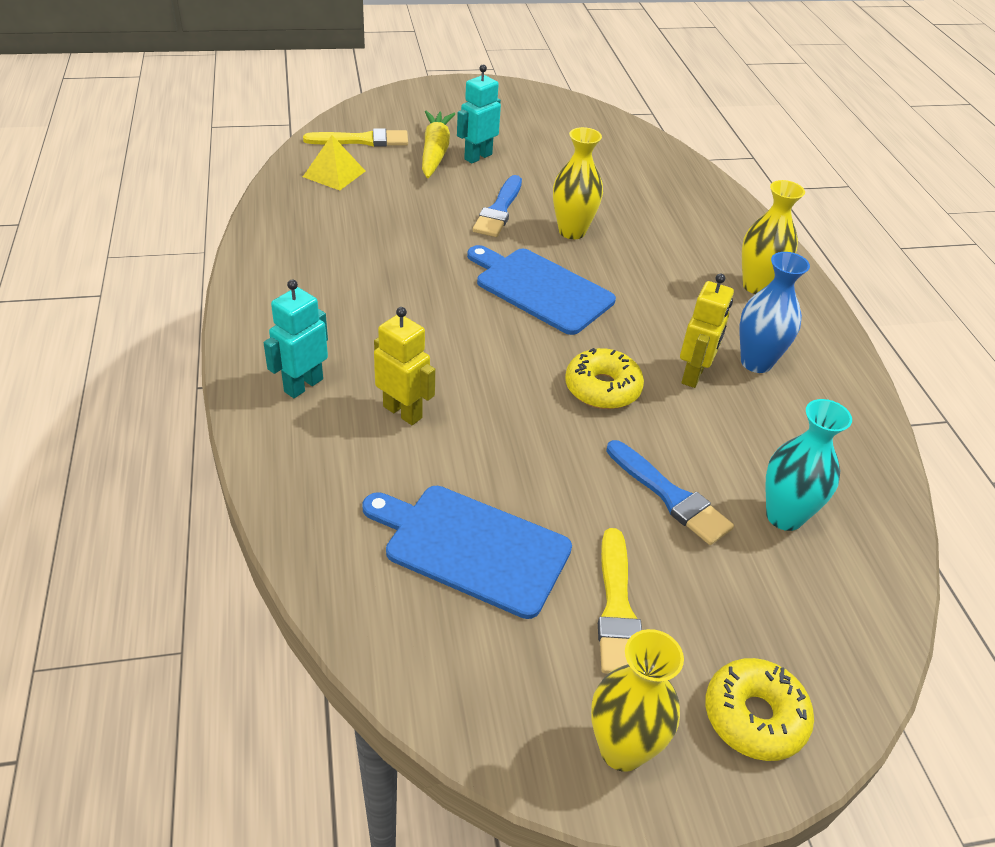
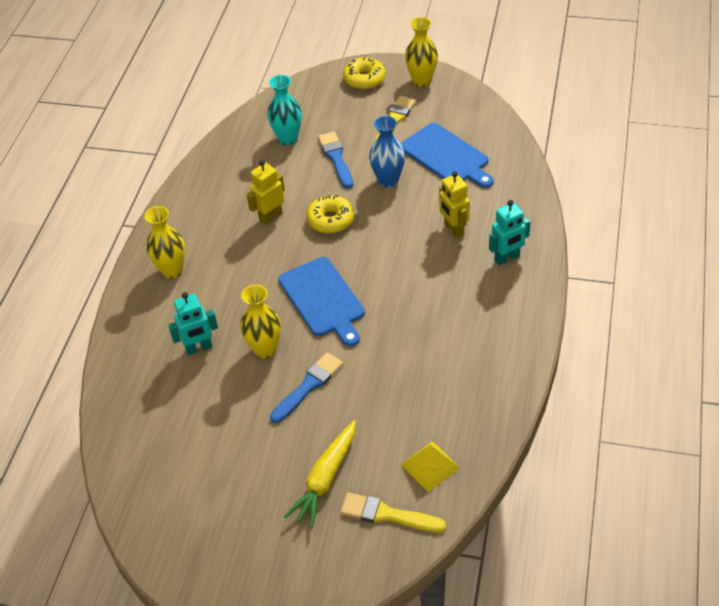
camera: 150 degrees left, 5 degrees up
(478, 157) = (289, 463): turquoise robot -> turquoise robot (199, 348)
(756, 362) = (226, 217): blue vase -> blue vase (388, 181)

